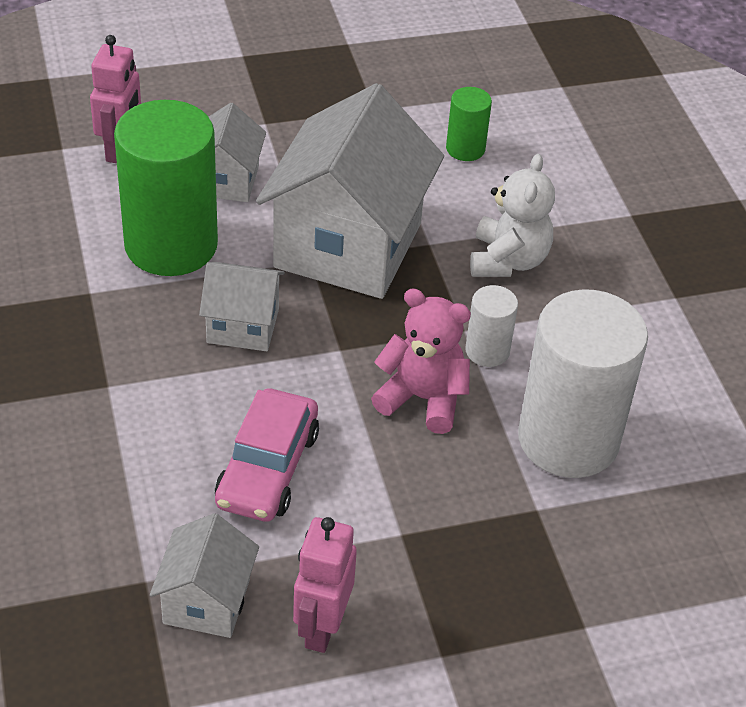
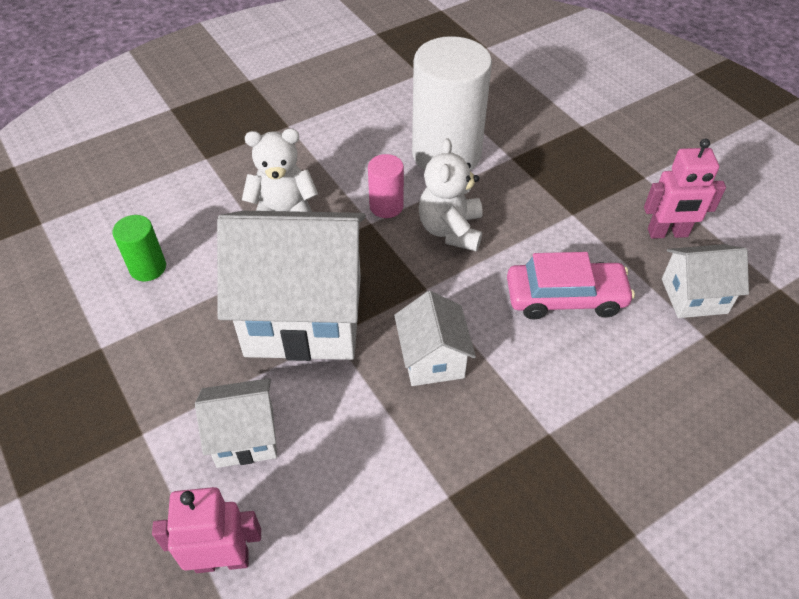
camera: 105 degrees left, 5 degrees up
(171, 245) = (356, 451): green cylinder -> none
(422, 399) = (450, 230): pink teddy bear -> white teddy bear
(487, 351) = (386, 206): white cylinder -> pink cylinder

